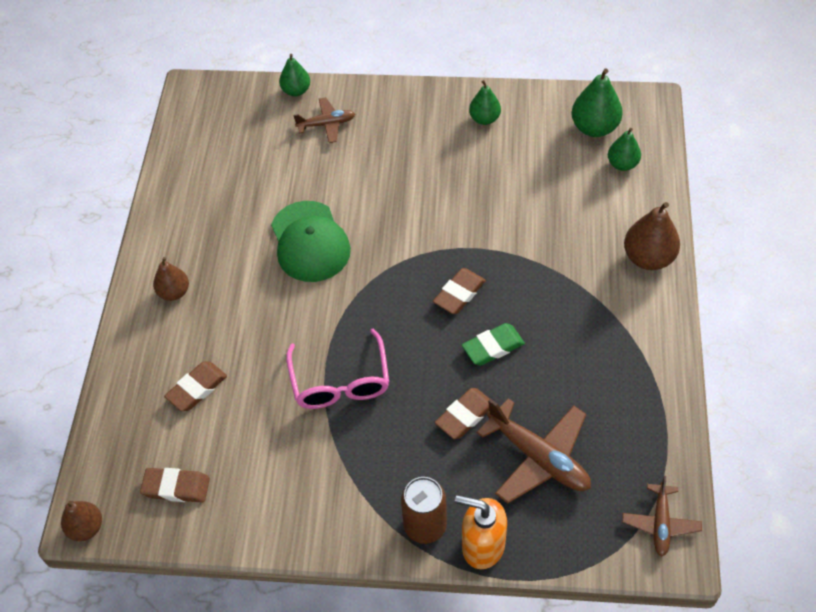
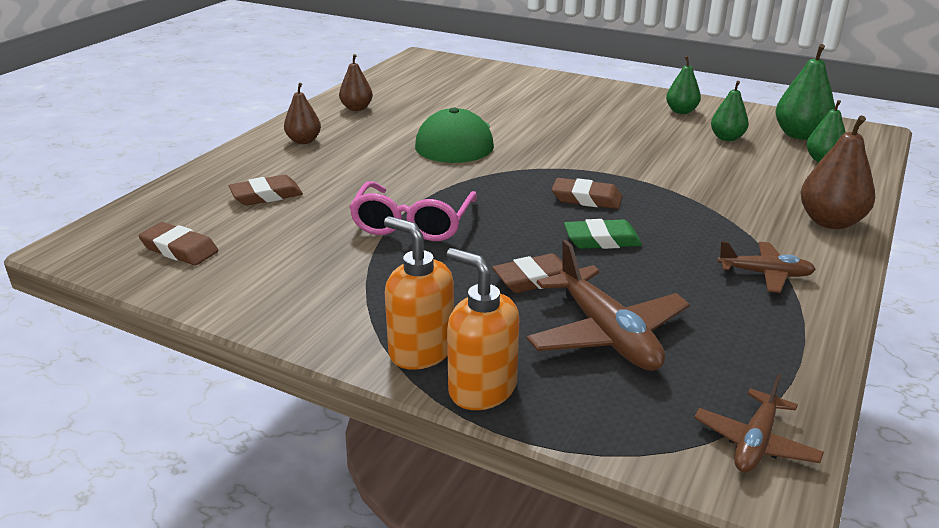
camera: 20 degrees right, 25 degrees down
(86, 528) = (66, 252): brown pear -> brown pear (356, 108)
(296, 91) = (509, 70): green pear -> green pear (727, 138)
(326, 124) = (523, 89): brown plane -> brown plane (765, 274)
(425, 526) = (421, 351): brown can -> orange soap dispenser
(459, 294) = (586, 199): brown eraser -> brown eraser turned 45 degrees clockwise

